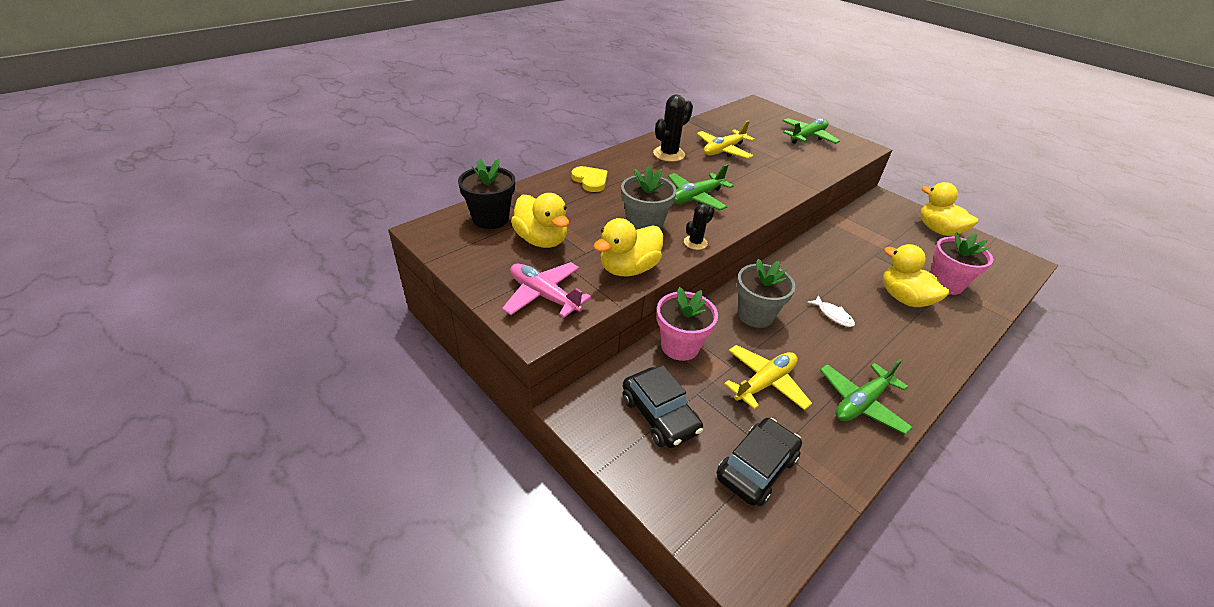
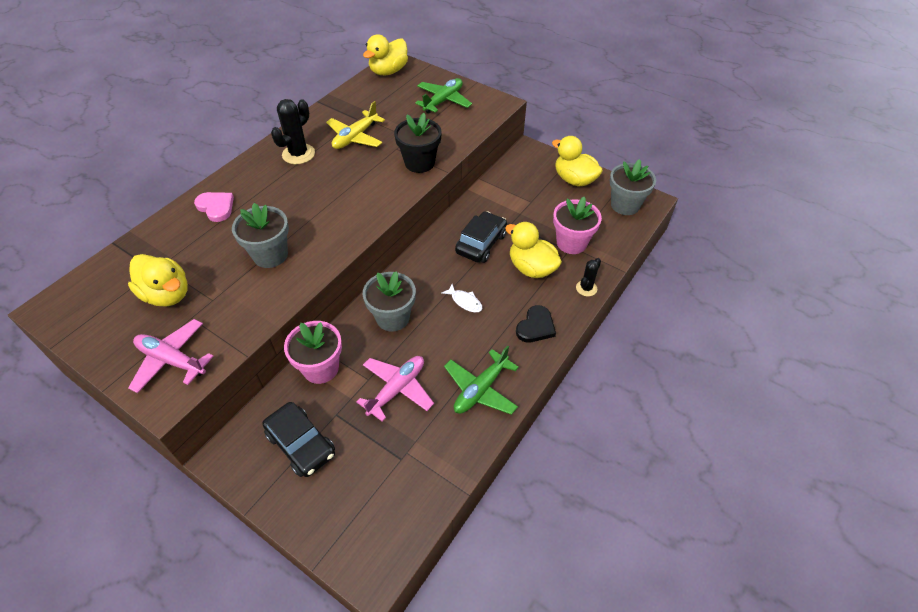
camera: 10 degrees left, 10 degrees up
(490, 219) = (113, 279): black flower pot -> black flower pot (419, 163)
(590, 180) = (216, 207): yellow heart -> pink heart
(628, 269) = (254, 310): yellow duck -> yellow duck (388, 71)
(695, 243) = (320, 264): black cactus -> black cactus (586, 288)
(696, 197) = (324, 206): green plane -> none
(756, 468) = (385, 475): black car -> black car (481, 243)
(764, 383) = (397, 389): yellow plane -> pink plane
(917, 353) = (536, 326): none -> black heart
(999, 261) = (625, 205): none -> grey flower pot

